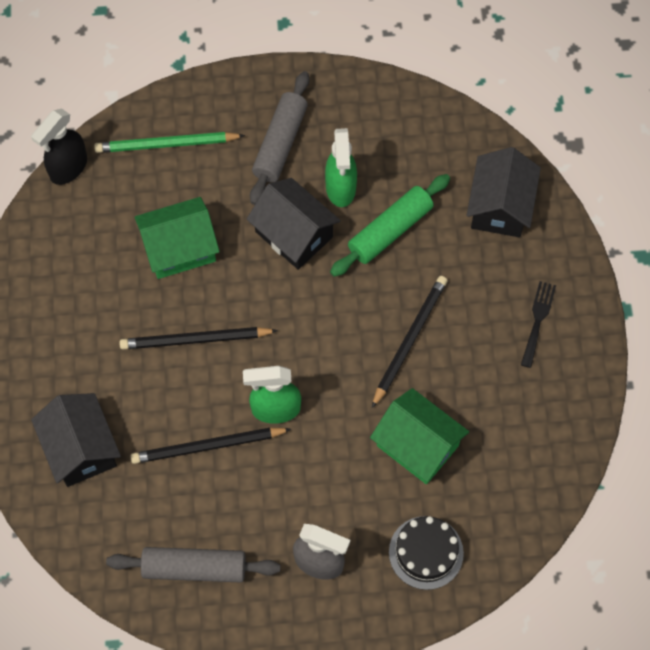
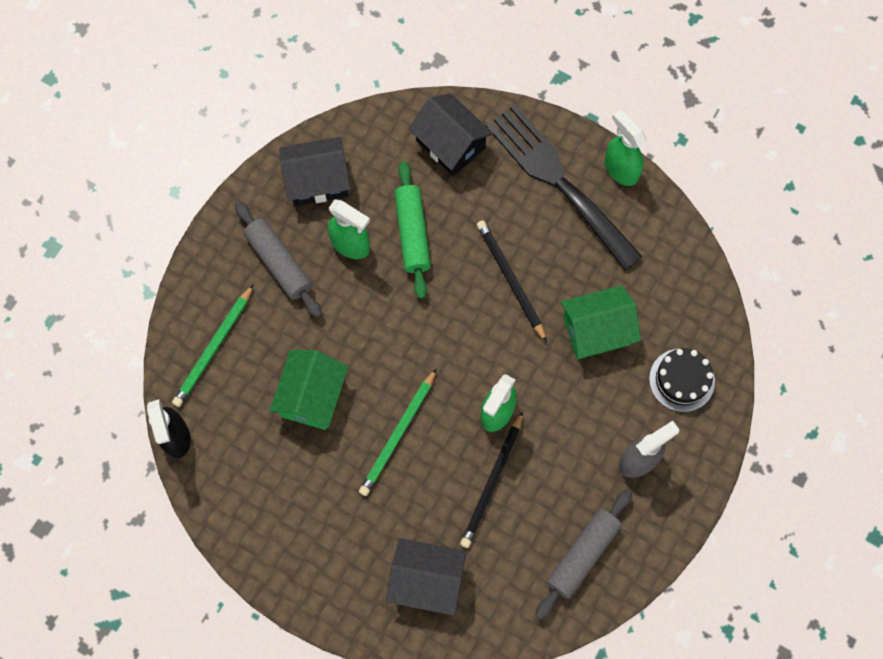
camera: 55 degrees left, 5 degrees up
(195, 340) = (398, 434): black pencil -> green pencil
(294, 234) = (363, 304): black house -> black house (317, 181)
(537, 321) = (559, 182): black fork -> black fork, size x2.49
(594, 366) = (620, 169): none -> green spray bottle

